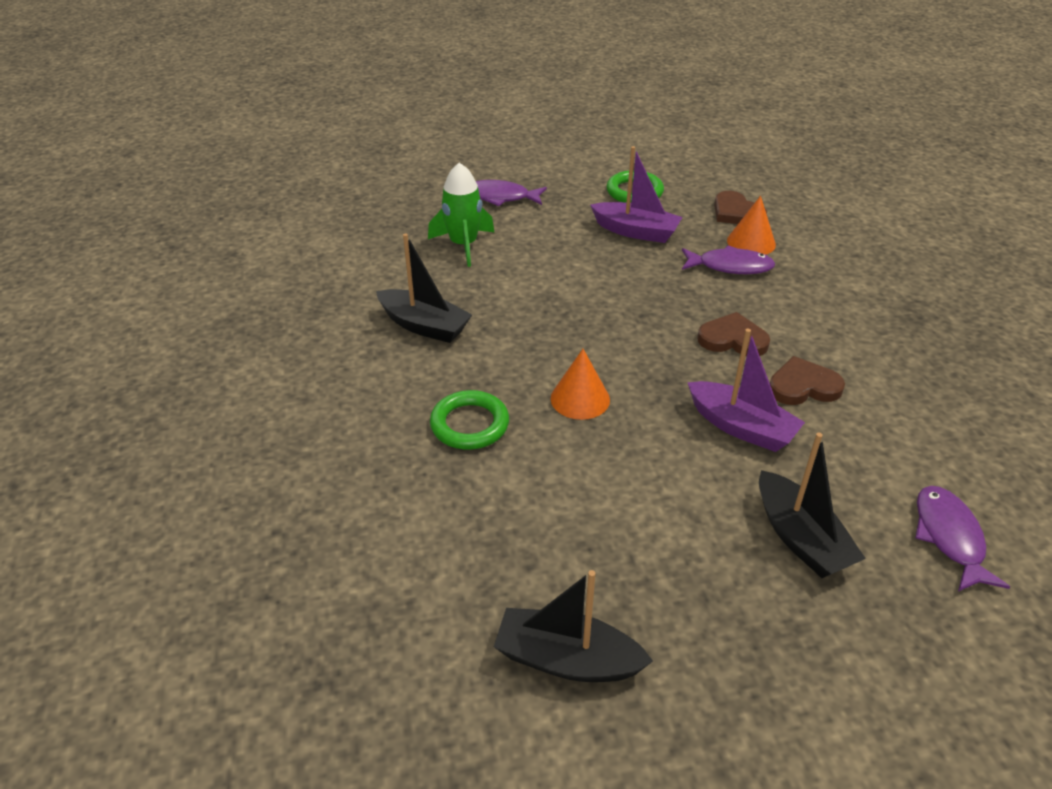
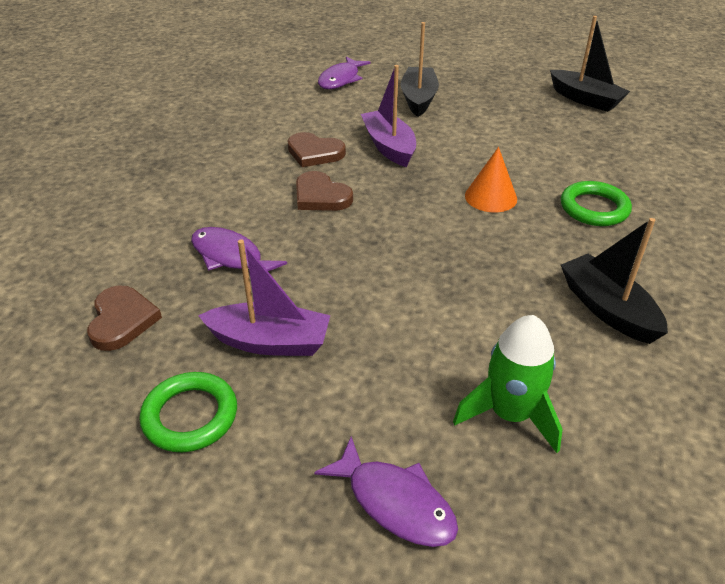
camera: 150 degrees left, 0 degrees up
(636, 231) = (270, 342): purple boat -> purple boat turned 135 degrees clockwise
(751, 242) = (169, 275): orange cone -> none

